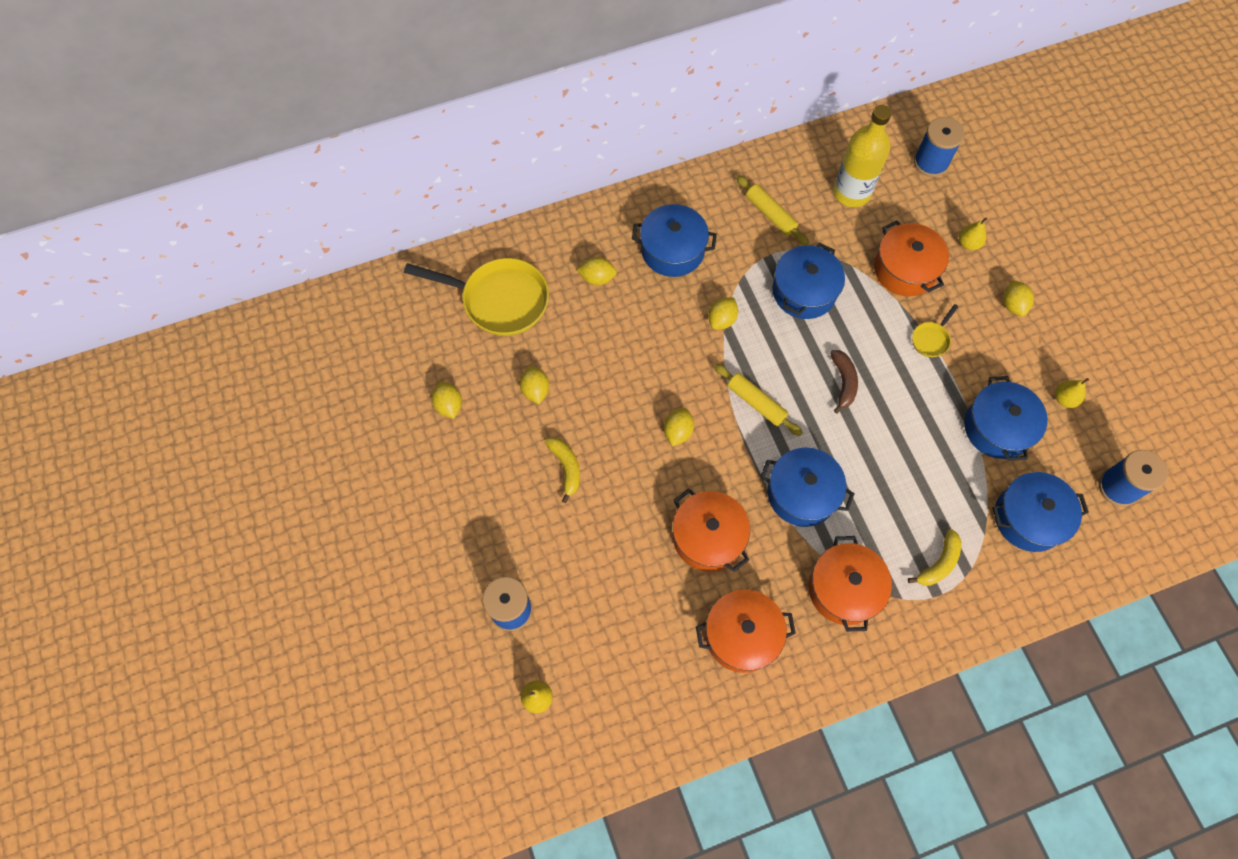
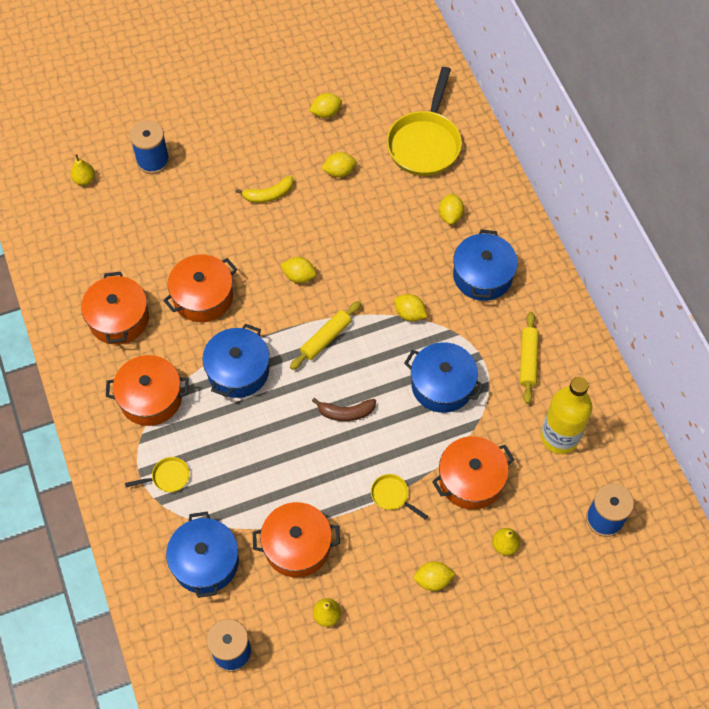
camera: 90 degrees right, 5 degrees down
(770, 214) = (528, 360): yellow rolling pin -> yellow rolling pin turned 45 degrees counterclockwise
(939, 563) = (168, 477): yellow banana -> yellow pan
(997, 428) = (297, 546): blue pot -> orange pot

